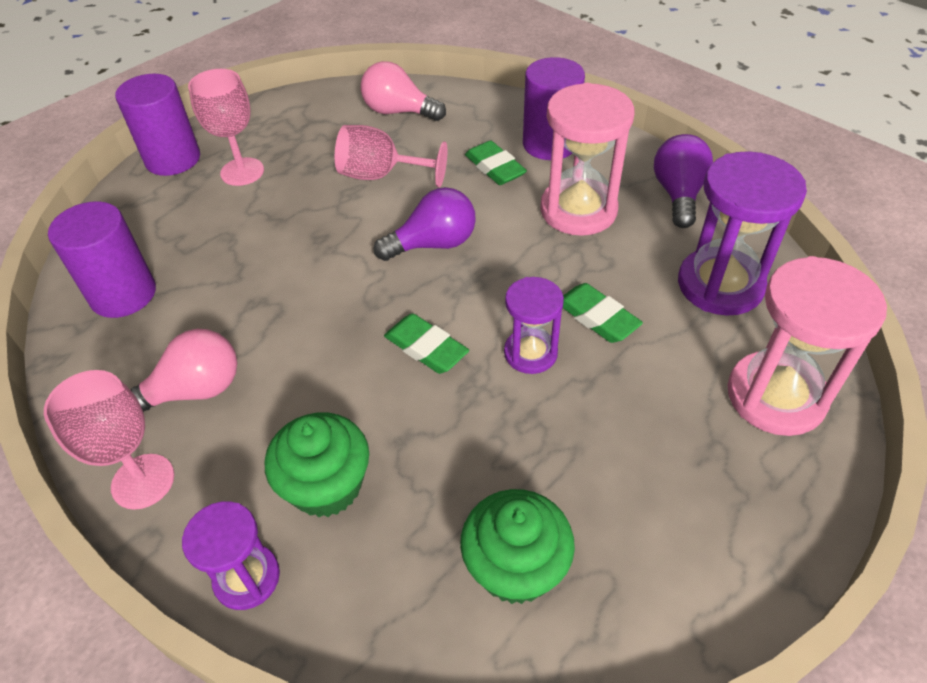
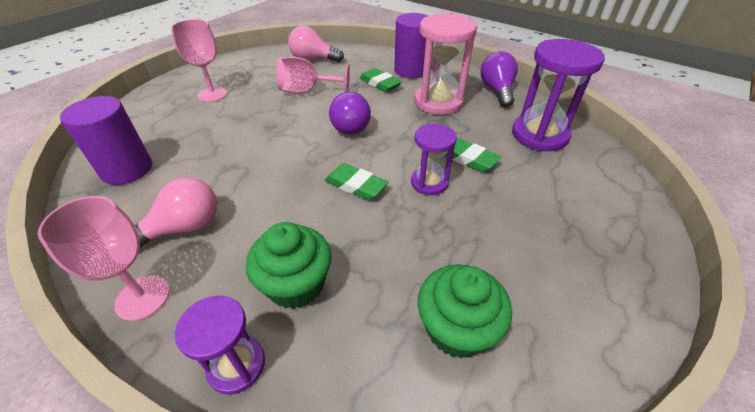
camera: 10 degrees left, 5 degrees down
(173, 159) = (163, 90): purple cylinder -> none
(433, 244) = (349, 125): purple light bulb -> purple light bulb turned 105 degrees clockwise
(775, 396) = (599, 194): pink hourglass -> none

